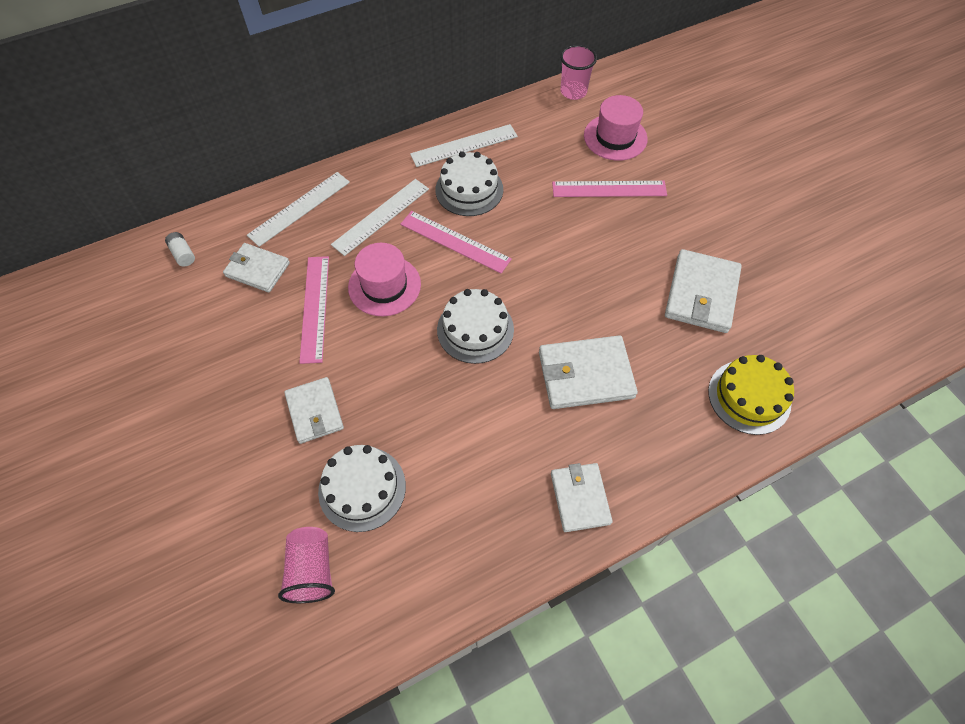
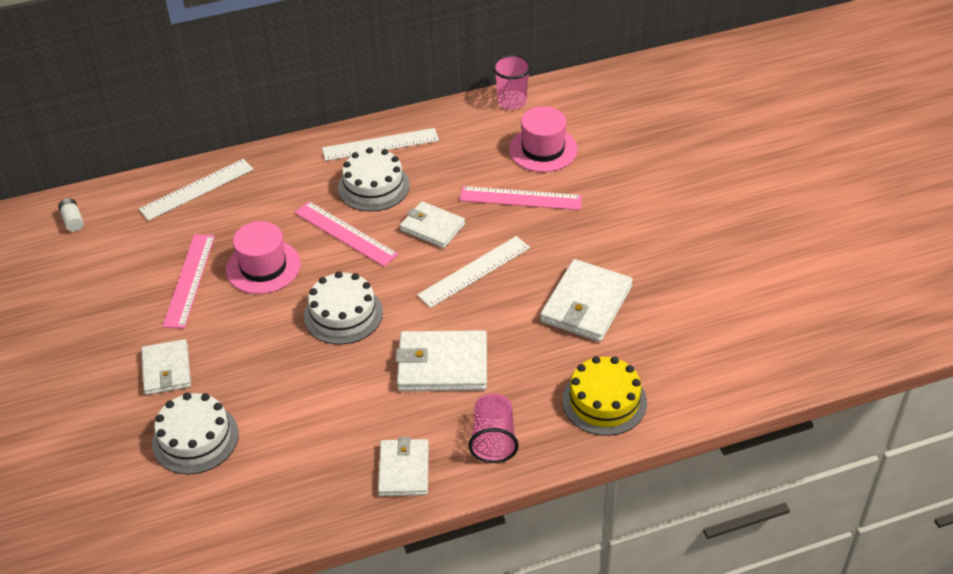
camera: 10 degrees right, 15 degrees down
(257, 269) = (142, 241): white wallet -> white wallet (432, 227)
(312, 570) = (131, 499): pink cup -> pink cup (493, 439)
(381, 216) = (276, 203): white ruler -> white ruler (474, 271)

